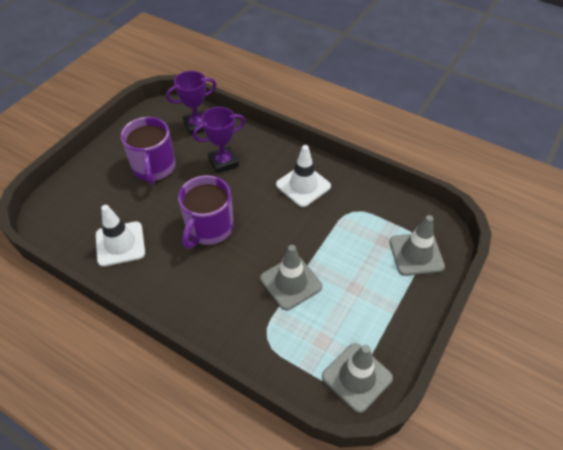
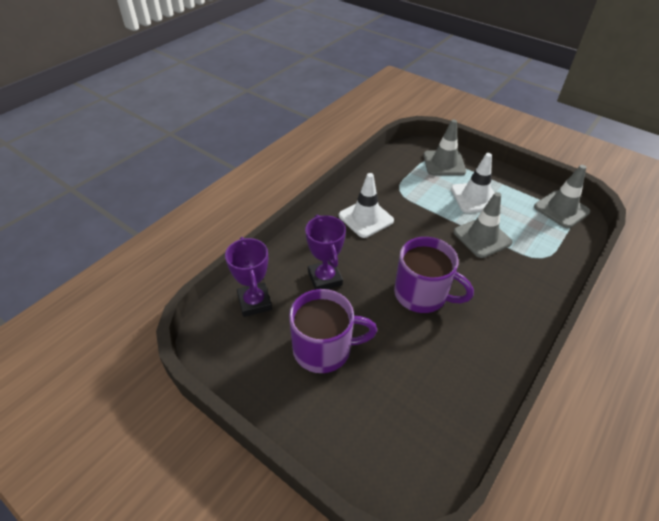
camera: 85 degrees left, 5 degrees down
(120, 244) = (449, 381): white traffic cone -> white traffic cone (475, 197)

